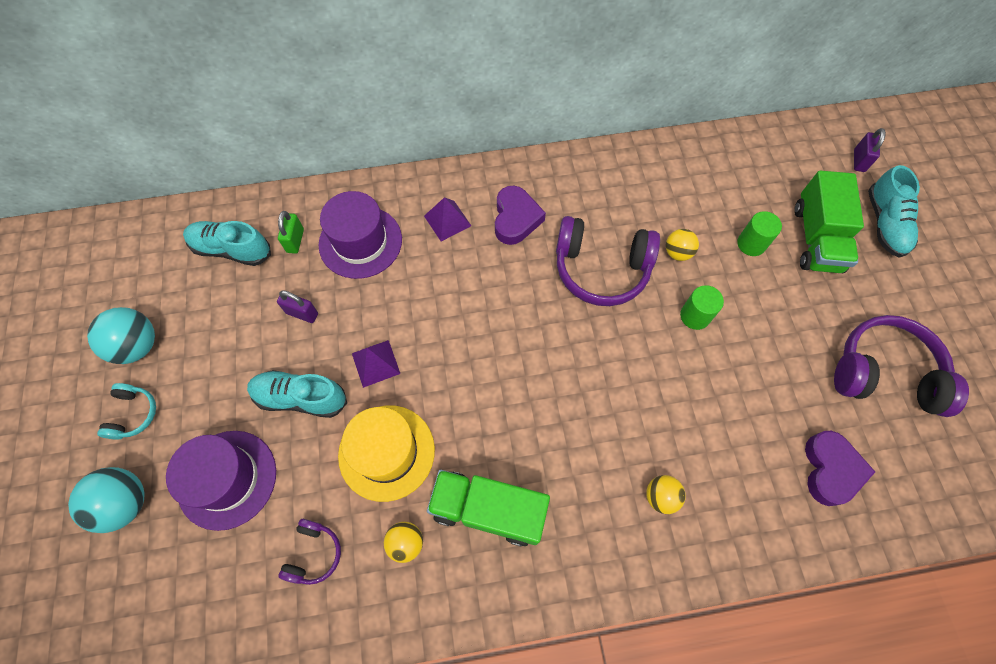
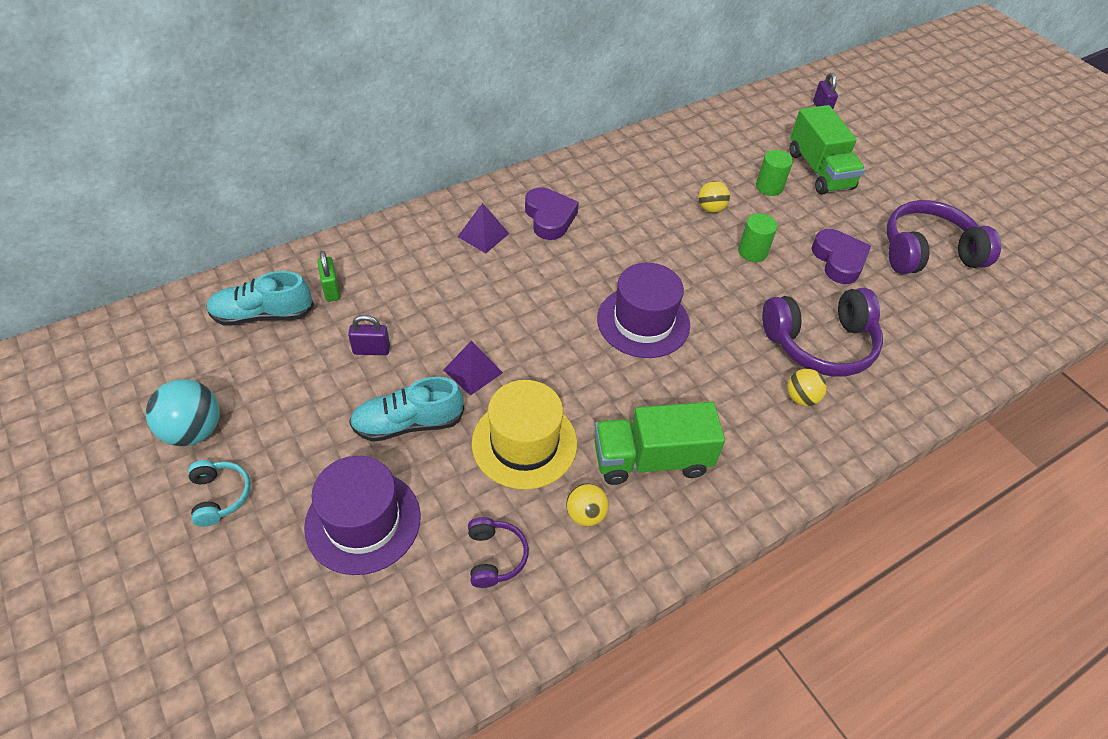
camera: 25 degrees left, 15 degrees down
(126, 503) = (252, 583): turquoise ball -> none
(360, 242) = (403, 273): purple hat -> purple hat (643, 322)
(601, 269) = (650, 237): purple headphones -> purple headphones (820, 343)
(830, 470) = (927, 334): purple heart -> purple heart (838, 260)
(885, 223) = (866, 147): turquoise shoe -> none

